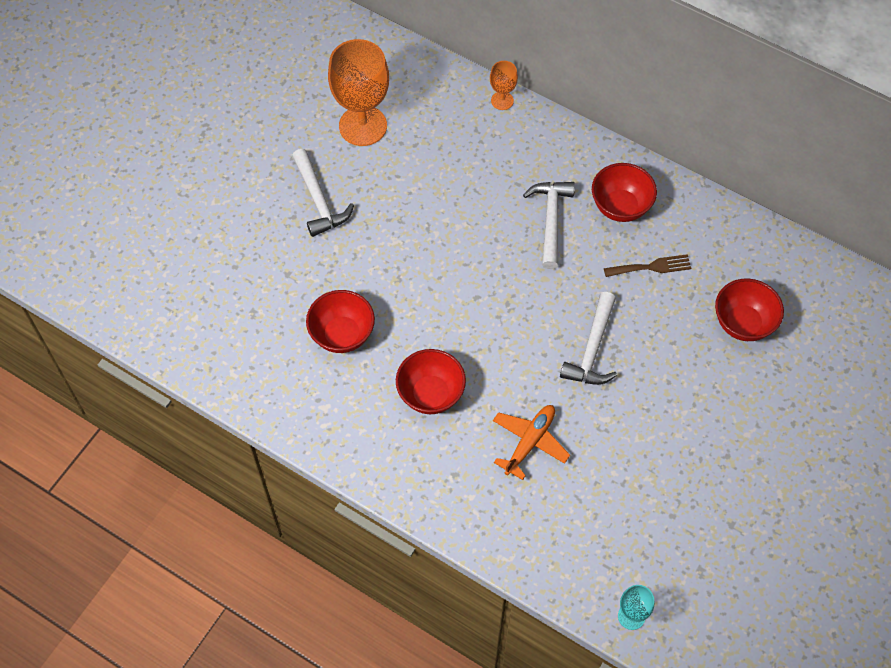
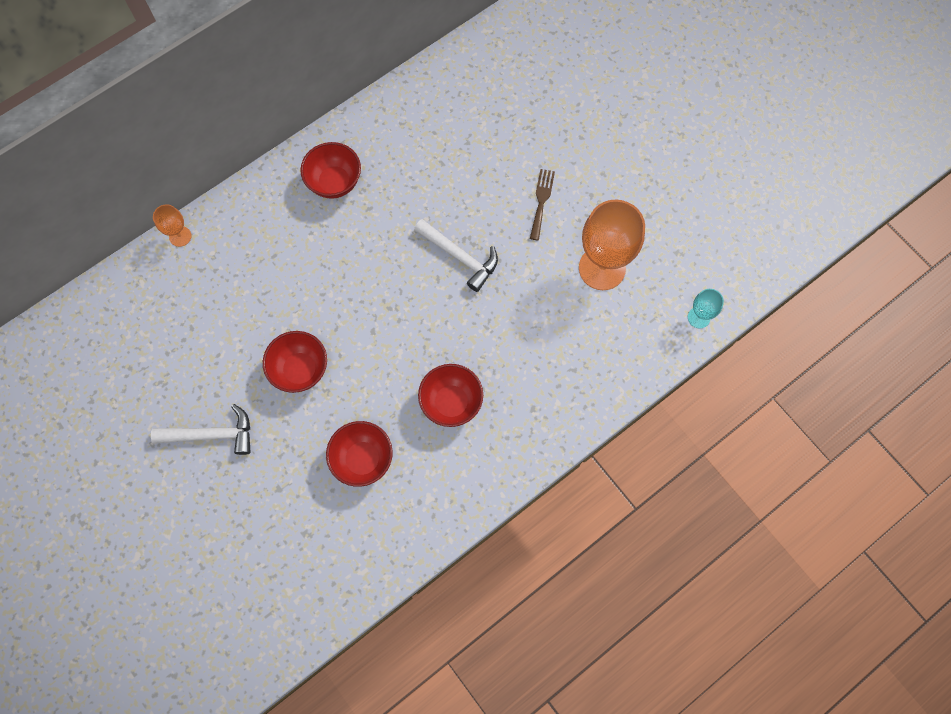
camera: 70 degrees left, 10 degrees up
(363, 126) = (148, 367): orange goblet -> orange goblet (602, 268)
(530, 442) = (525, 338): orange plane -> none
(550, 220) = (323, 243): white hammer -> none
(651, 267) = (402, 182): brown fork -> brown fork (541, 201)
(743, 323) = (482, 136): red bowl -> red bowl (300, 370)

